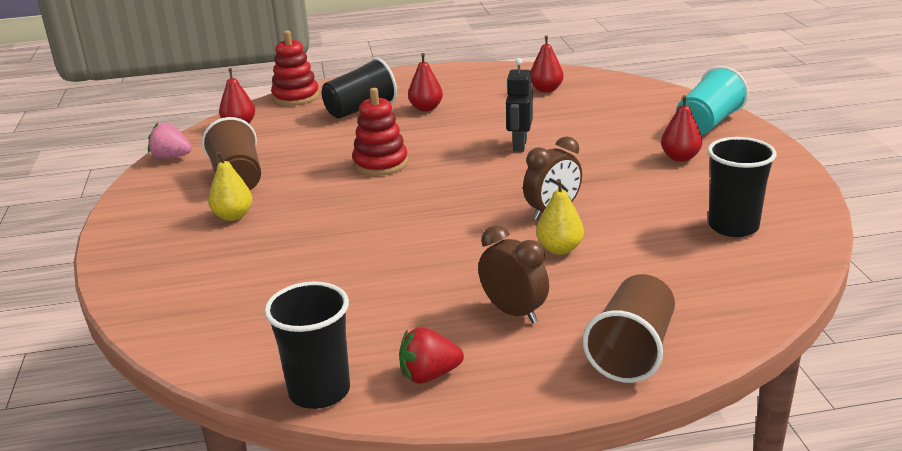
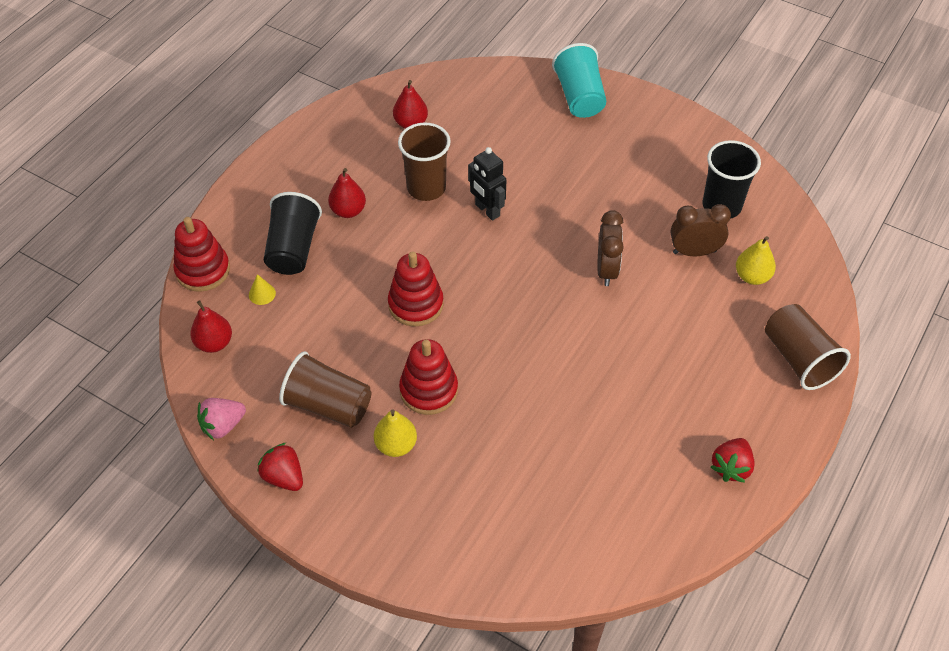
camera: 50 degrees left, 25 degrees up
(151, 193) = (284, 477): none -> red strawberry
(305, 119) = (262, 294): none -> yellow cone
(305, 204) = (428, 390): none -> red stacking toy
(319, 391) = (695, 532): black cup -> none
(497, 119) = (426, 188): none -> brown cup
(513, 312) = (705, 380): brown clock -> brown clock (694, 252)
(559, 249) = (657, 303): yellow pear -> yellow pear (752, 276)
(680, 158) = (609, 152): red pear -> none

